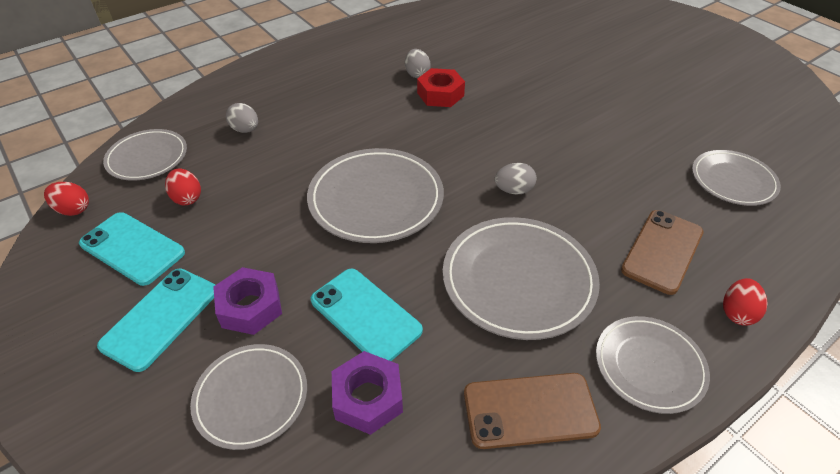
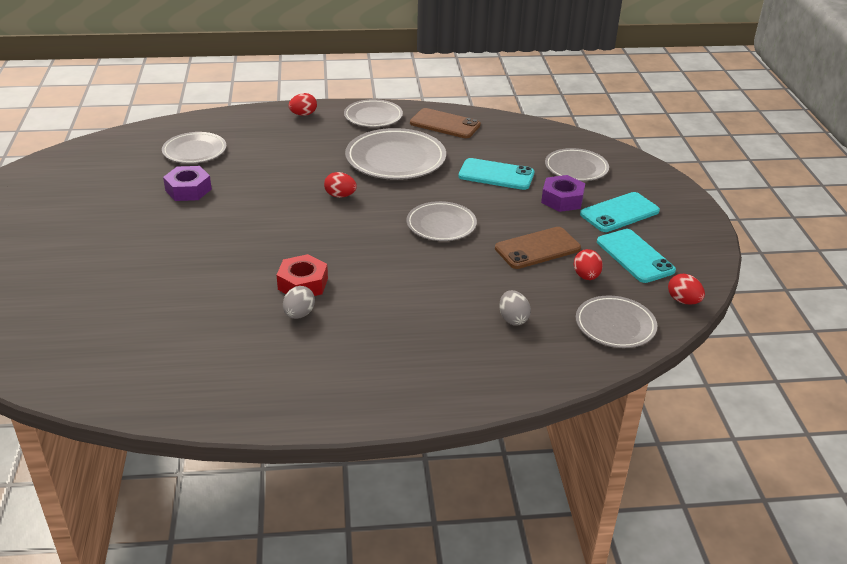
camera: 150 degrees left, 10 degrees down
(365, 315) = (496, 175): turquoise phone -> turquoise phone turned 60 degrees counterclockwise
(368, 398) = (517, 150): purple nut -> purple nut (188, 190)
(376, 199) = (441, 224): grey plate -> grey plate, size x0.63
(513, 190) = (340, 196): grey egg -> red egg
(662, 251) = (298, 142): brown phone -> brown phone (537, 248)

